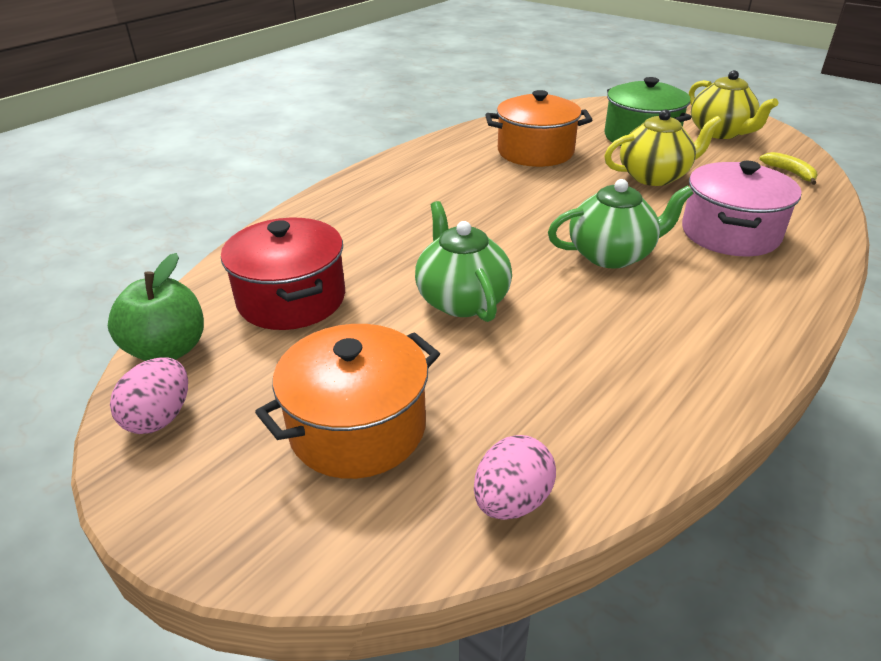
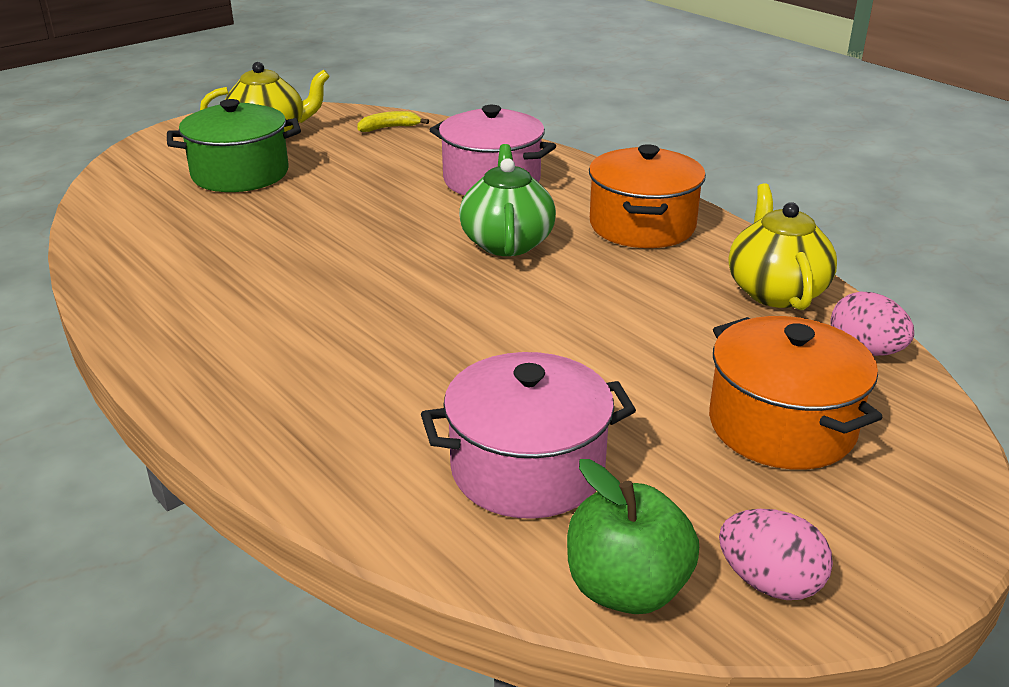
camera: 80 degrees left, 5 degrees down
(291, 299) = (527, 469): red pot -> pink pot
(461, 300) = (565, 340): green teapot -> none
(535, 152) = (222, 242): orange pot -> orange pot (642, 225)
(654, 176) = (349, 188): yellow teapot -> yellow teapot (775, 291)

